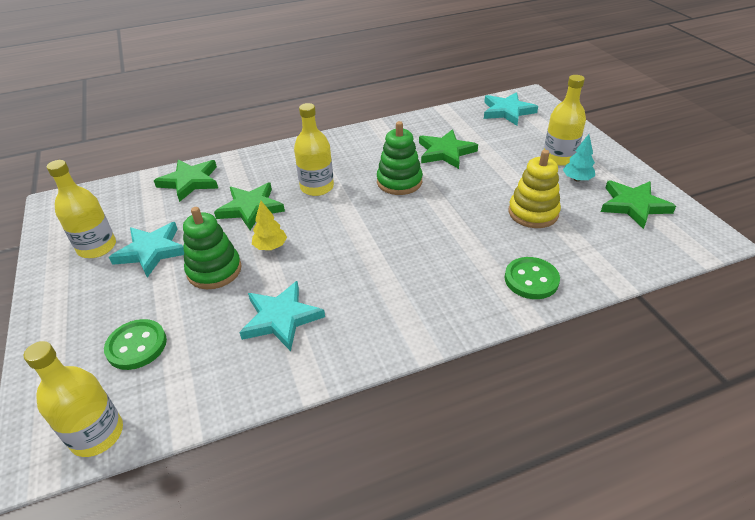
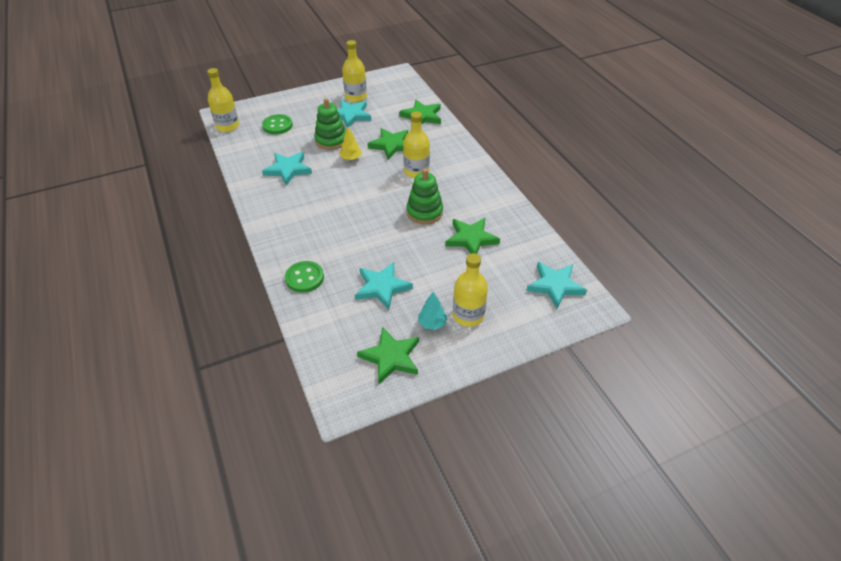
camera: 85 degrees right, 5 degrees up
(533, 213) = (382, 287): yellow stacking toy -> turquoise star

